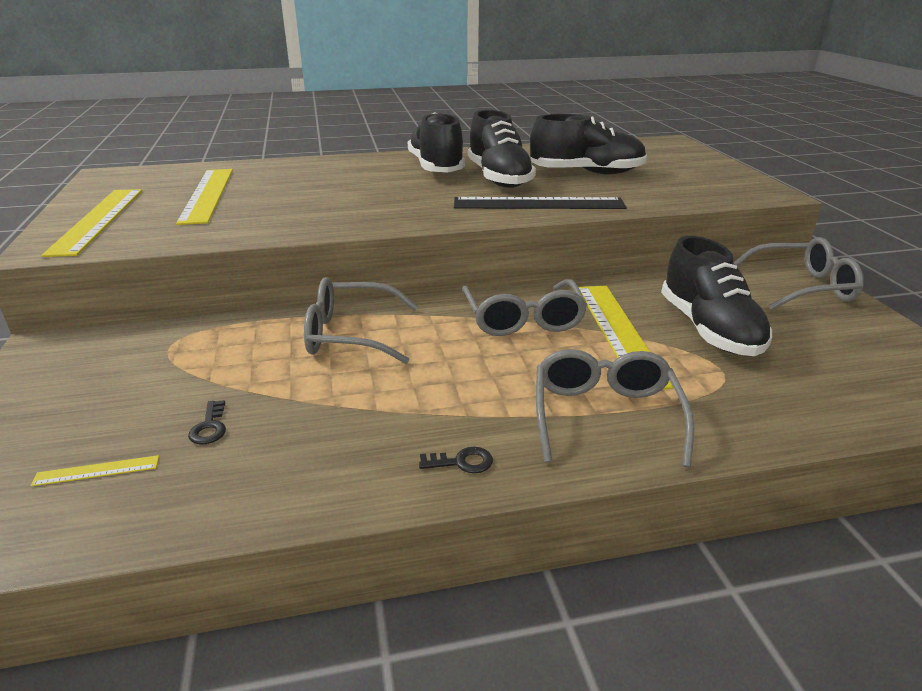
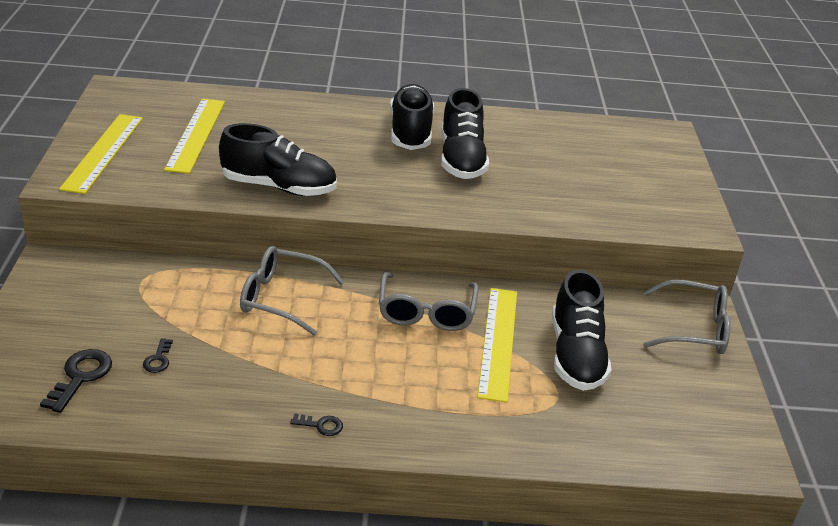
camera: 10 degrees right, 5 degrees up
(97, 471) = (80, 377): yellow ruler -> black key
(538, 204) = (478, 202): black ruler -> none
(586, 173) = (549, 167): black shoe -> black shoe (279, 187)
(605, 415) = (441, 413): grey glasses -> none

